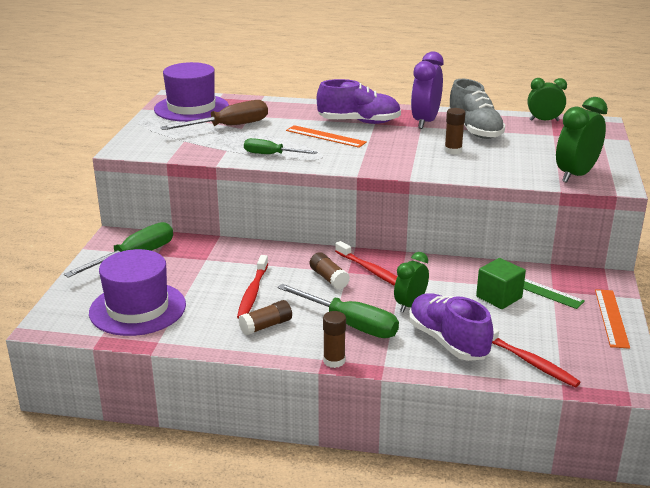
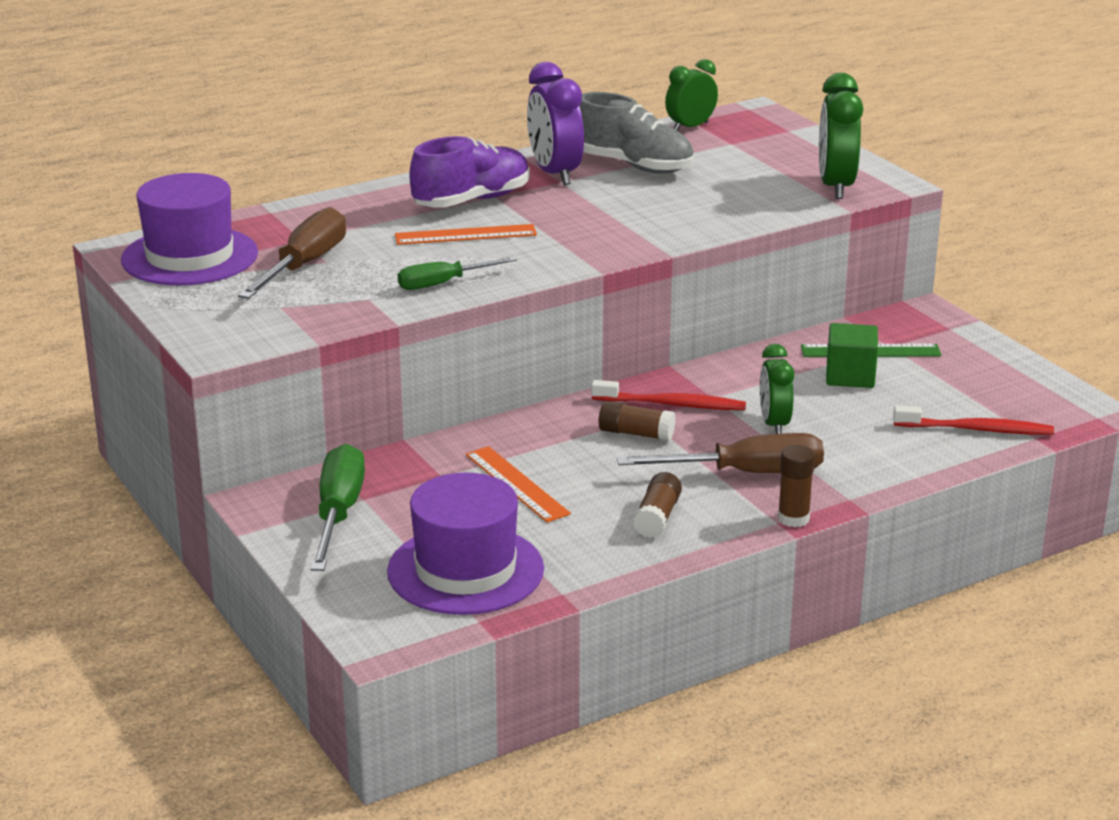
camera: 40 degrees left, 0 degrees up
(253, 292) = (575, 488): red toothbrush -> none
(350, 324) = (745, 473): green screwdriver -> brown screwdriver
(448, 341) = (872, 445): purple shoe -> none
(453, 151) = (655, 201): brown glue stick -> none
(611, 318) = (985, 351): orange ruler -> orange ruler (517, 484)

